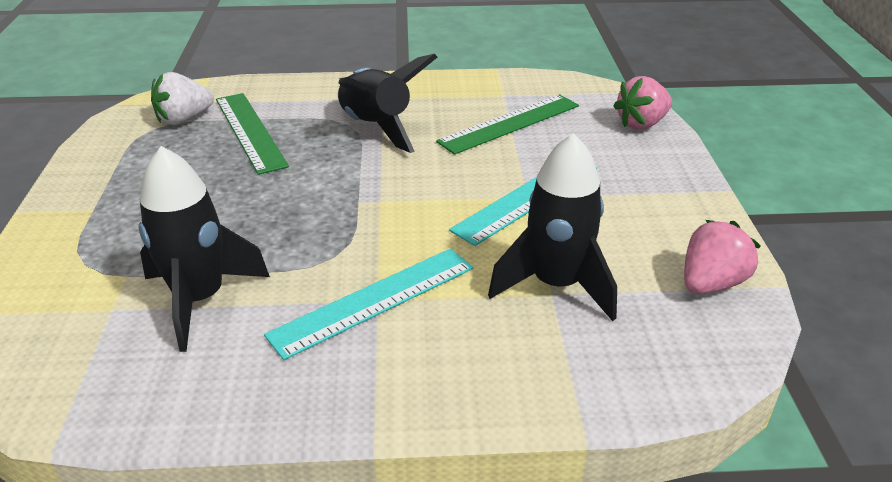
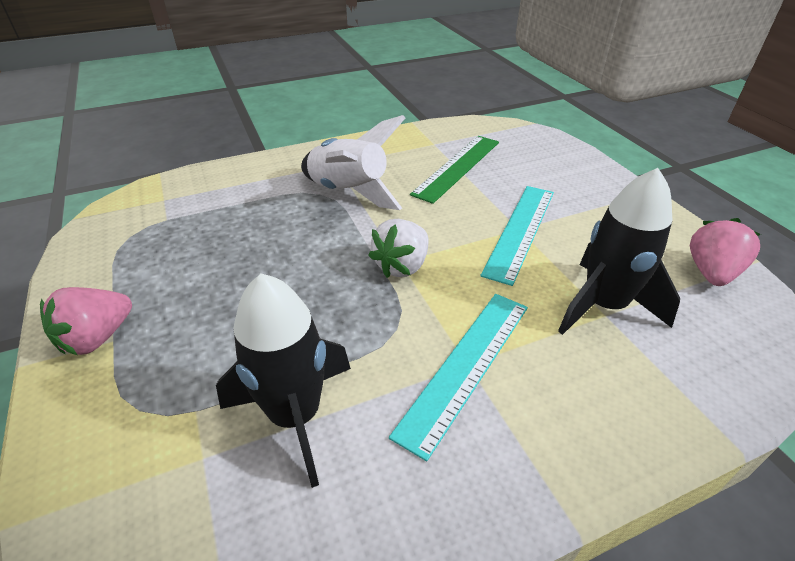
camera: 20 degrees left, 5 degrees up
(184, 119) = (158, 220): white strawberry -> white strawberry (402, 266)
(250, 131) = (233, 219): green ruler -> none
(376, 127) = (349, 192): black rocket -> white rocket
(641, 124) = (555, 148): pink strawberry -> pink strawberry (97, 338)

